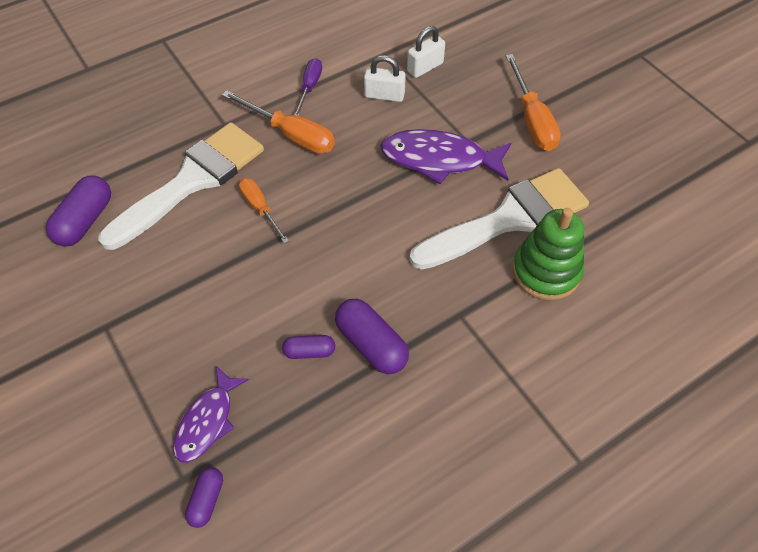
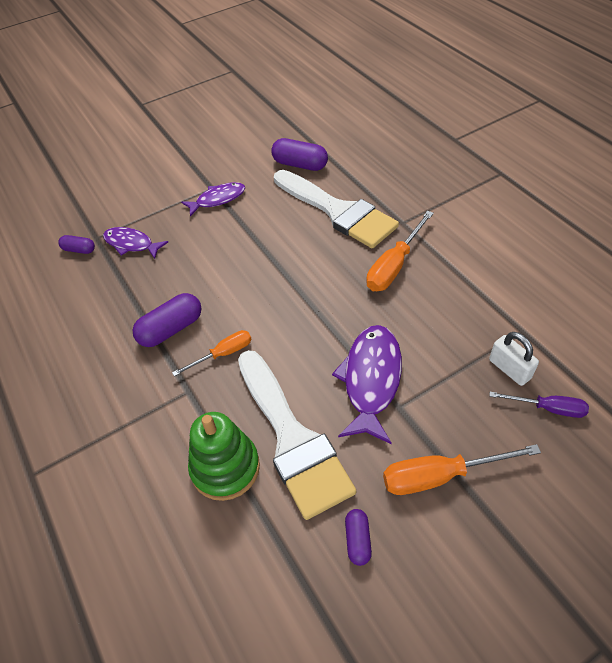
camera: 95 degrees right, 5 degrees down
(133, 316) = (218, 199): none -> purple fish
(260, 208) = (309, 253): orange screwdriver -> orange screwdriver (223, 354)
(309, 87) = (458, 274): purple screwdriver -> purple screwdriver (548, 408)
(309, 352) = (172, 292): purple capsule -> purple capsule (357, 540)
(384, 95) = (457, 333): white padlock -> none

